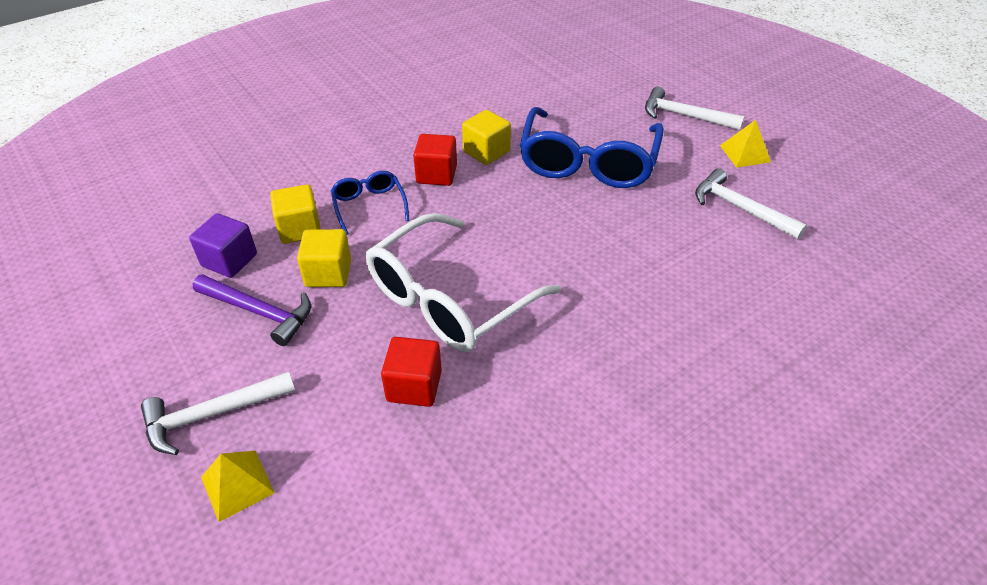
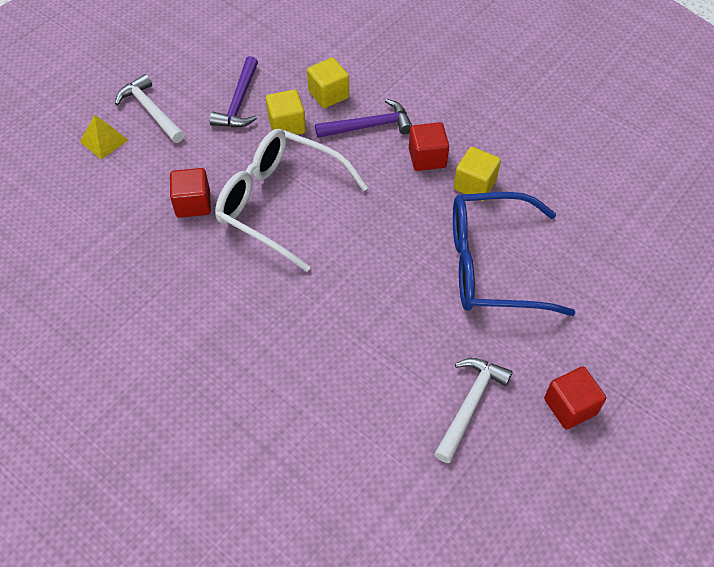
camera: 75 degrees right, 10 degrees up
(229, 260) = (283, 69): purple cube -> none
(369, 206) = (369, 126): blue glasses -> purple hammer
(684, 115) = (617, 342): white hammer -> none
(744, 153) = (570, 406): yellow pyramid -> red cube

